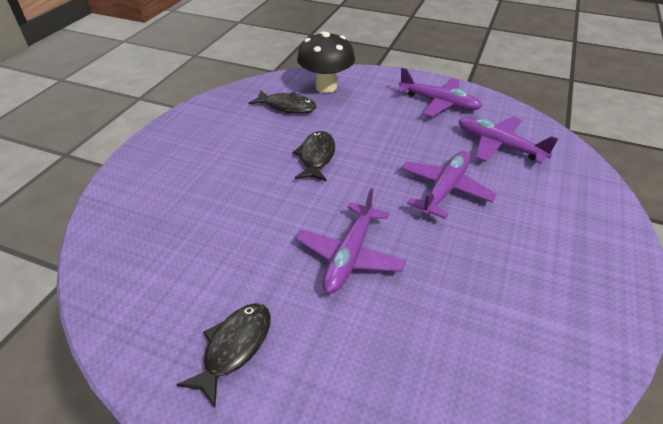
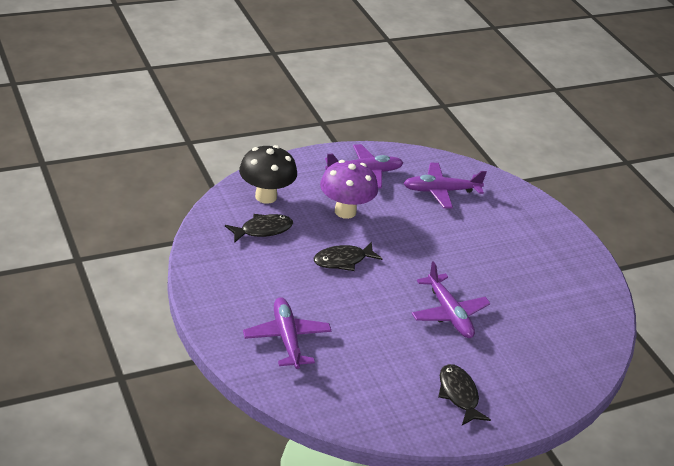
camera: 50 degrees left, 5 degrees down
(316, 157) = (343, 260): black fish -> black fish turned 75 degrees counterclockwise
(376, 123) = (345, 211): none -> purple mushroom
(444, 190) = (447, 242): purple plane -> purple plane (287, 339)

